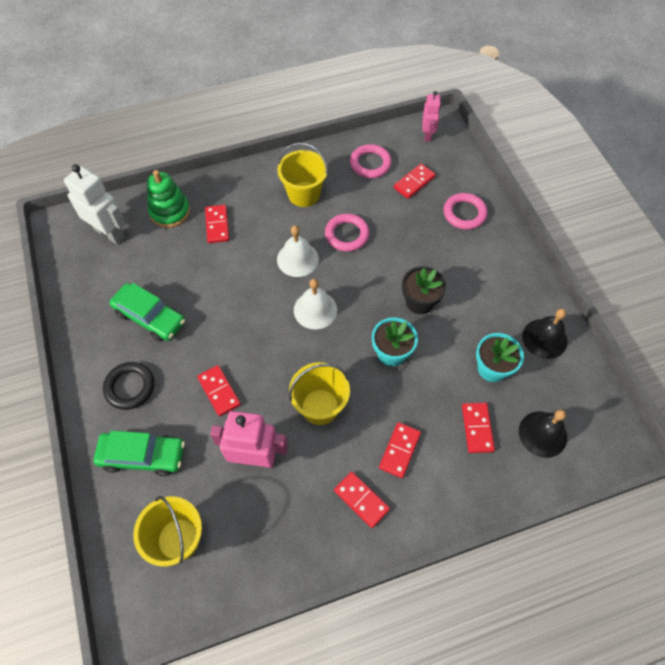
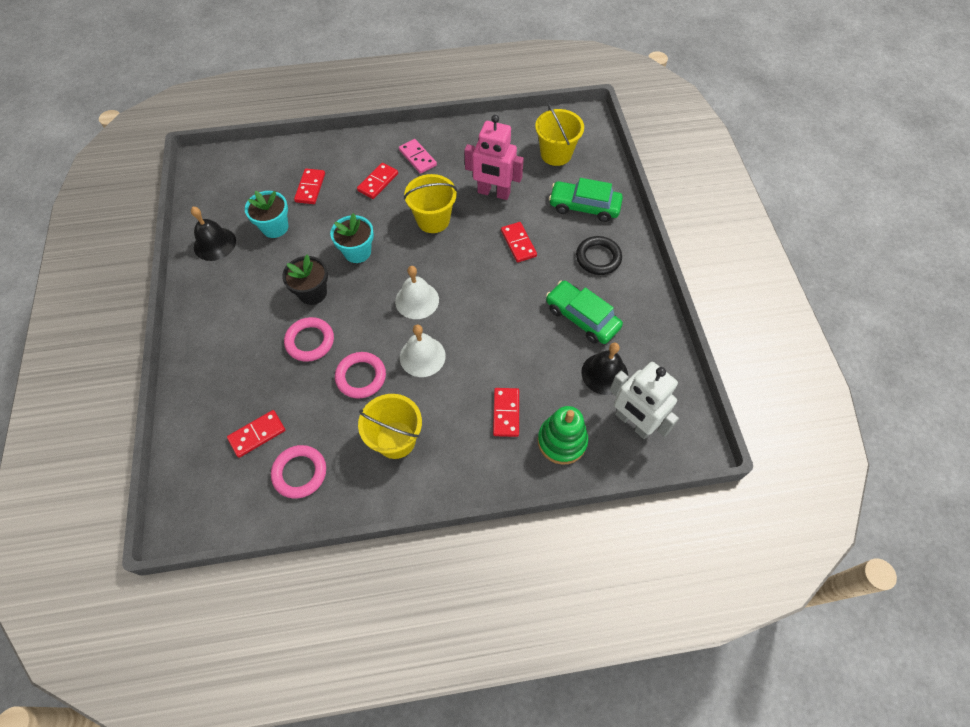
camera: 170 degrees left, 0 degrees up
(361, 500) = (417, 158): red domino -> pink domino
(427, 134) = (205, 510): pink robot -> none
(464, 213) = (219, 382): pink ring -> pink ring (310, 341)
(542, 434) = (261, 177): black bell -> black bell (604, 373)

